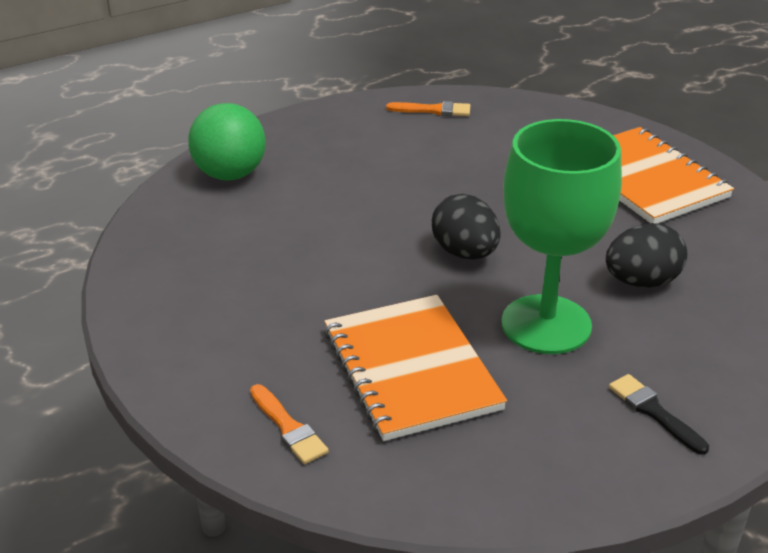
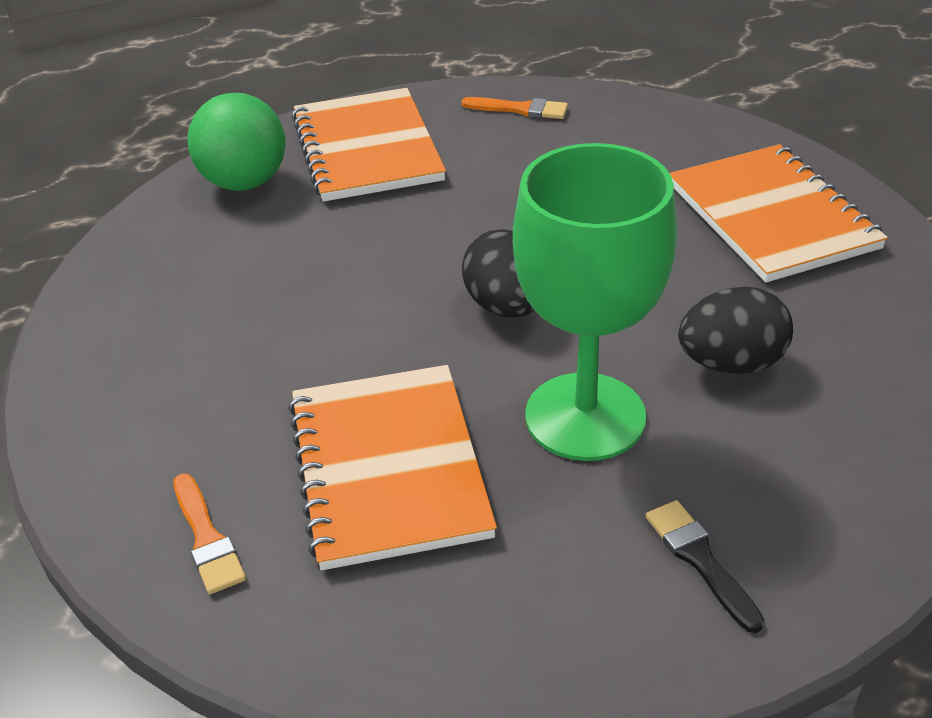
camera: 10 degrees right, 5 degrees up
(321, 144) = (367, 149): none -> orange notebook

